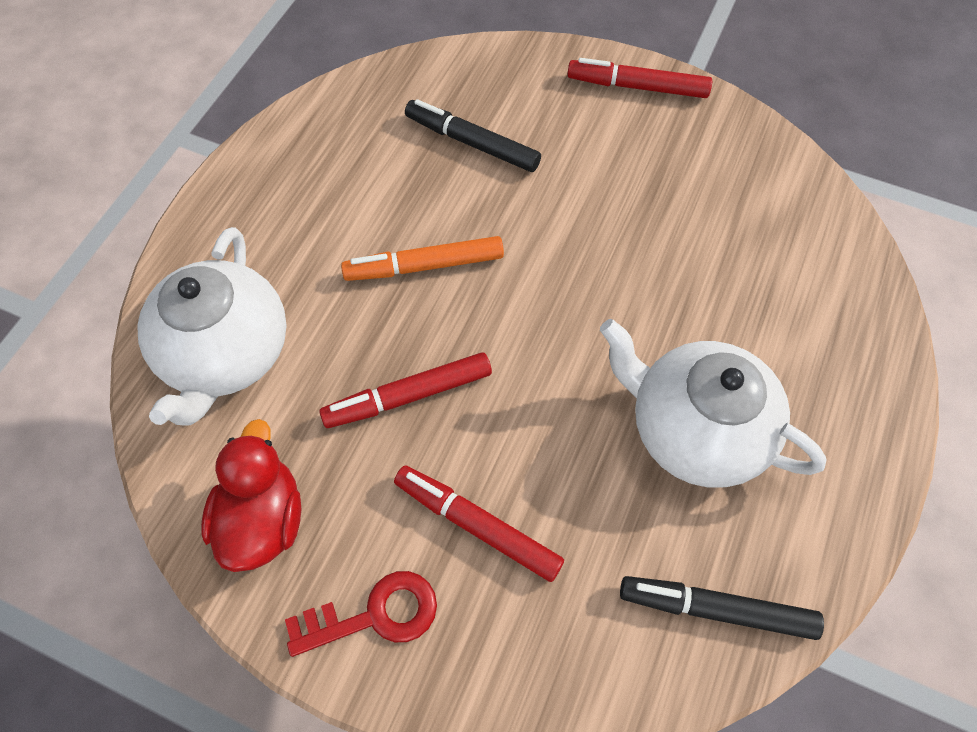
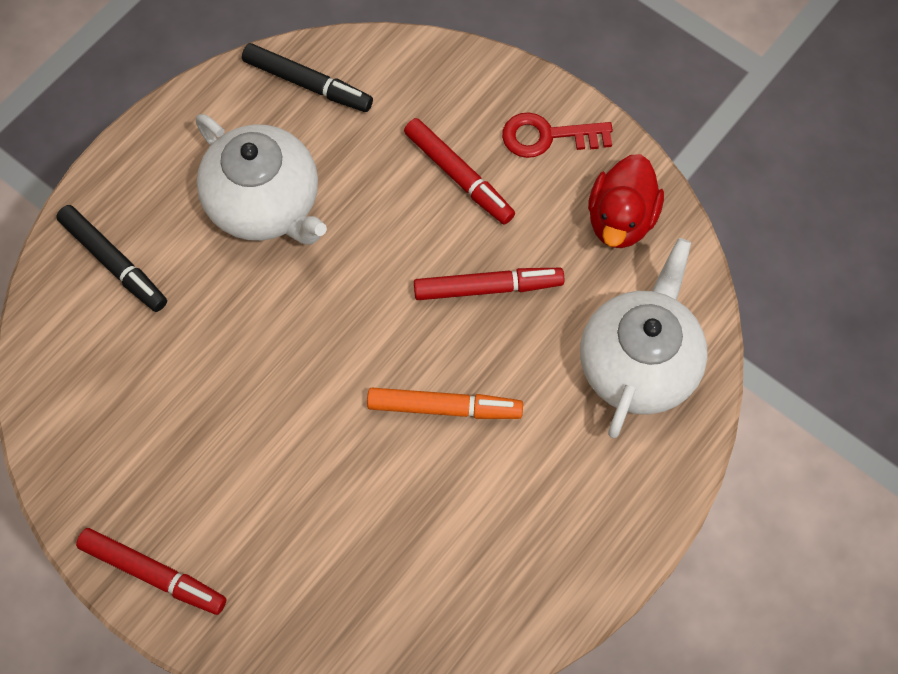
camera: 165 degrees left, 5 degrees up
(473, 143) = (357, 542): black marker -> black marker (113, 262)

